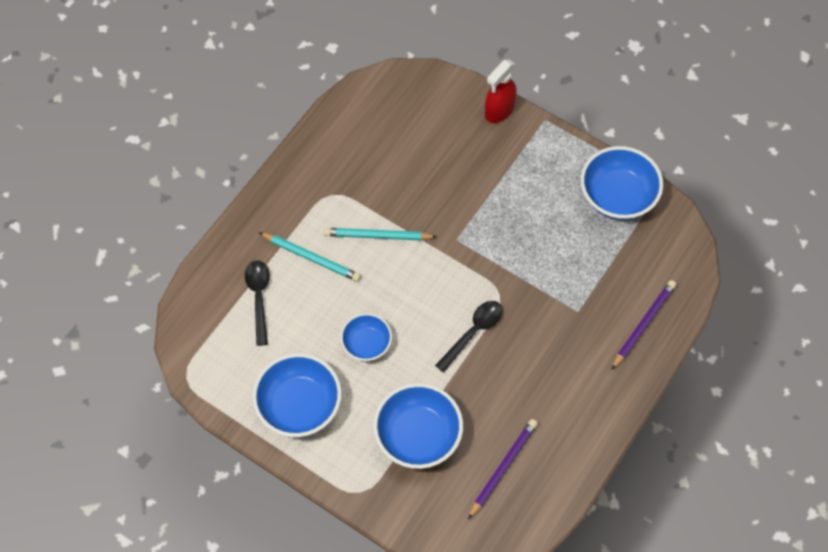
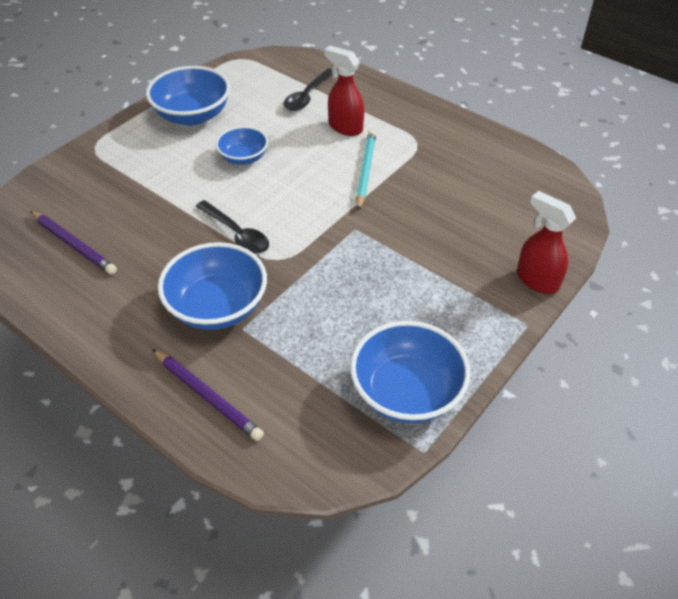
camera: 95 degrees right, 15 degrees down
(259, 298) = (307, 96): black spoon -> black spoon turned 120 degrees clockwise
(311, 258) = (345, 127): turquoise pencil -> red spray bottle
(418, 436) = (134, 186): blue bowl -> blue bowl (217, 307)

